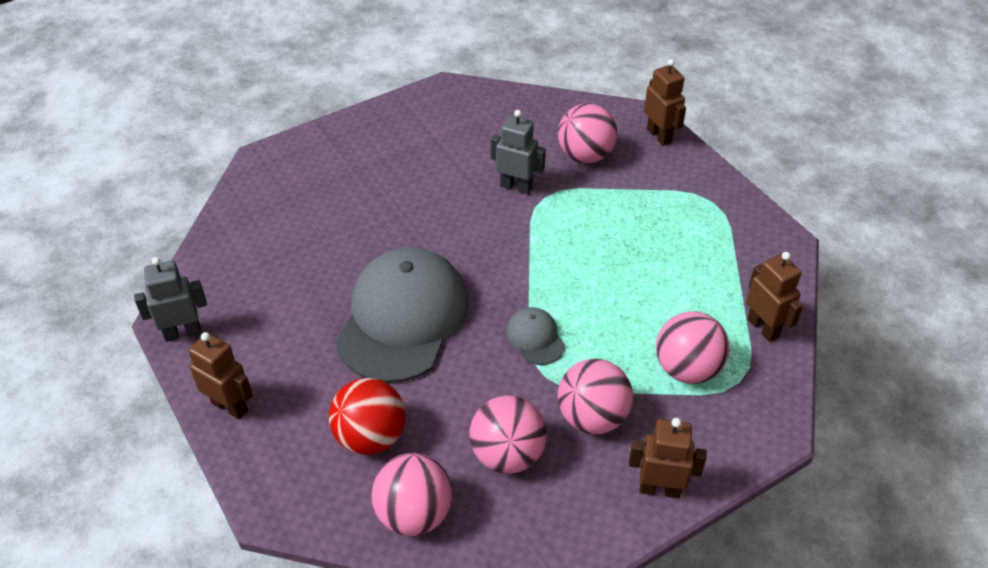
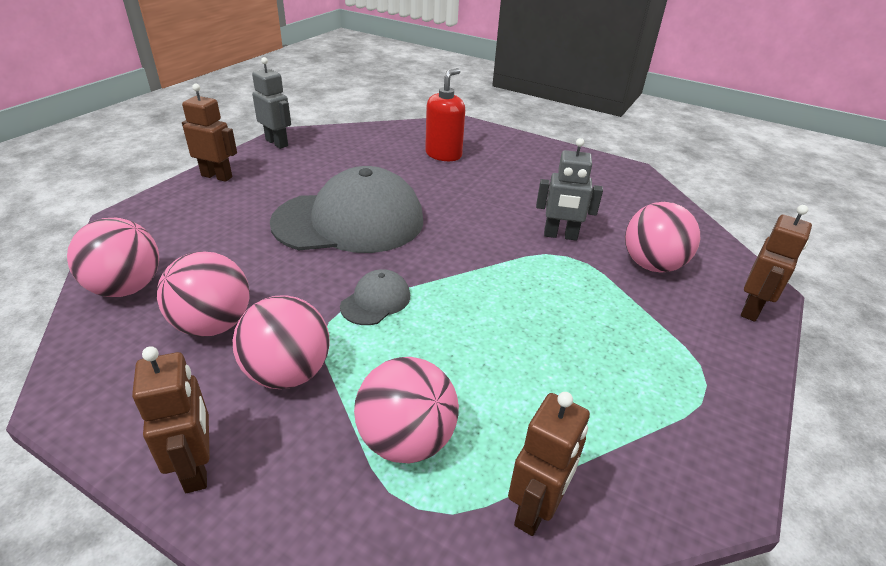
camera: 60 degrees right, 10 degrees down
(230, 406) = (217, 176): brown robot -> brown robot turned 75 degrees counterclockwise
(321, 201) = (443, 155): none -> red soap dispenser
(370, 437) = (209, 242): red ball -> none
(516, 186) = (560, 235): grey robot -> grey robot turned 105 degrees clockwise

